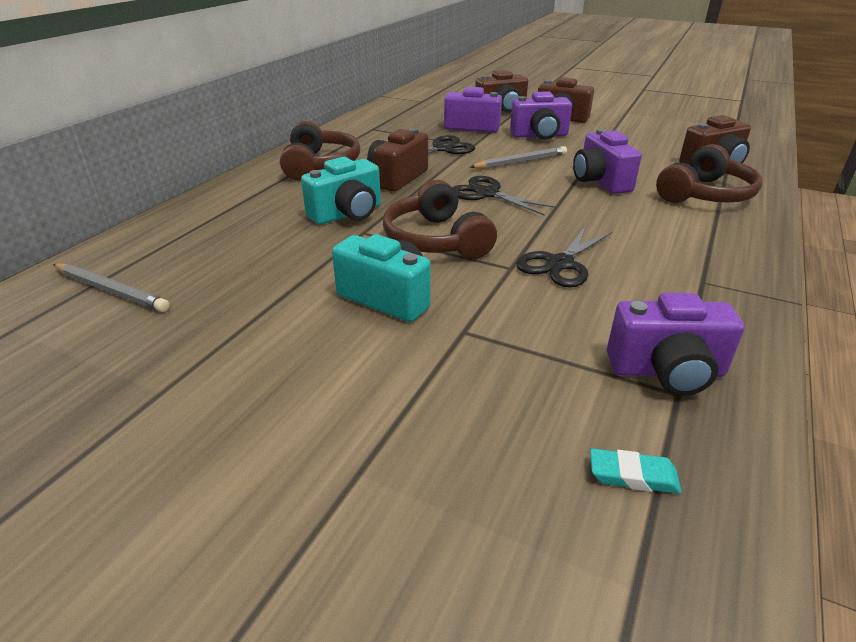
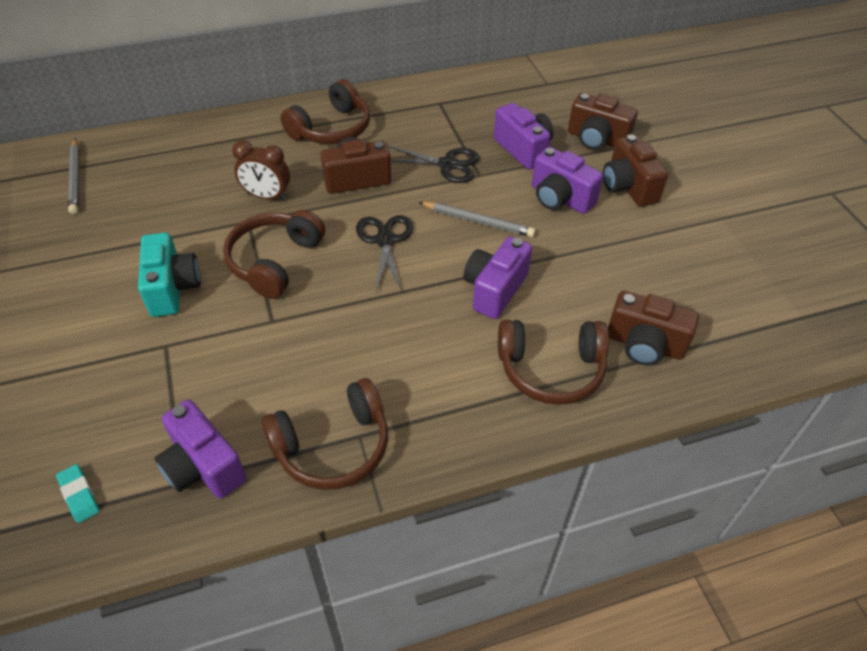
camera: 45 degrees right, 15 degrees up
(347, 214) = (267, 196): turquoise camera -> brown clock
(560, 264) = (305, 343): black scissors -> none
(704, 297) = (333, 446): none -> brown headphones

